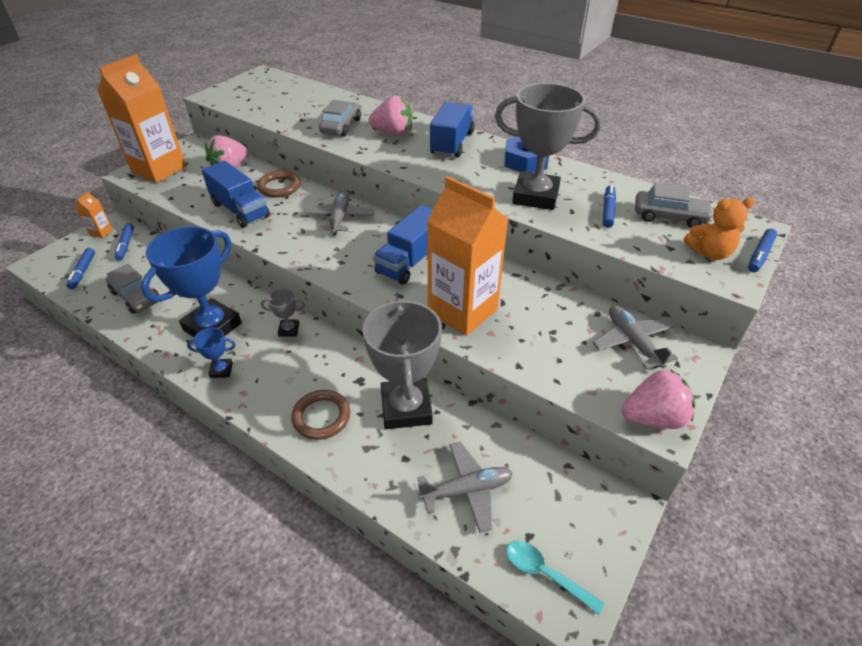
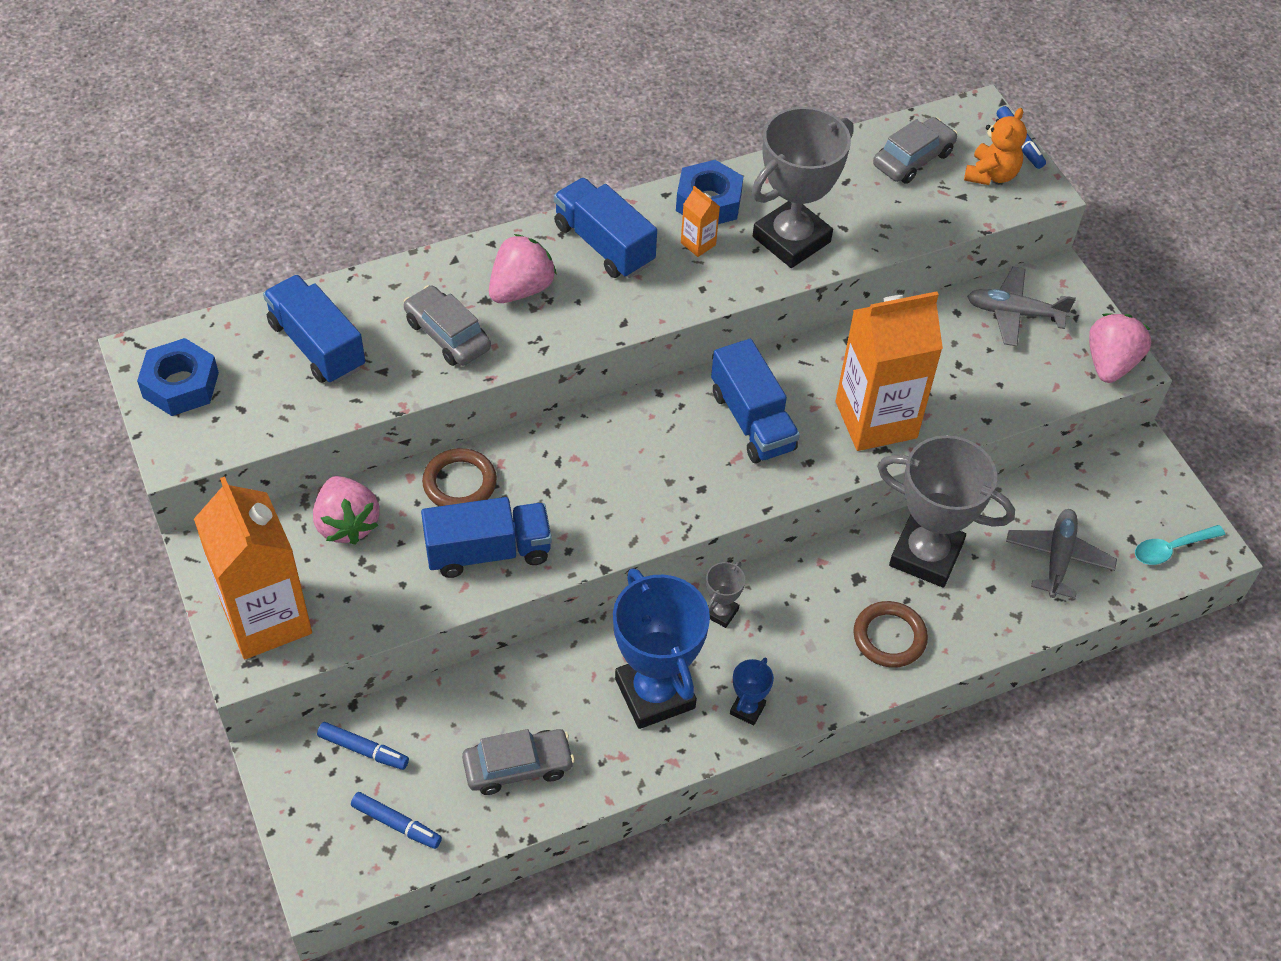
camera: 60 degrees left, 10 degrees up
(101, 232) = (294, 776): orange carton -> orange carton (698, 244)
(251, 84) = (181, 385): none -> blue nut
(302, 101) = (317, 345): none -> blue truck
(339, 218) = (601, 448): grey plane -> none
(608, 210) = (865, 198): blue marker -> none

